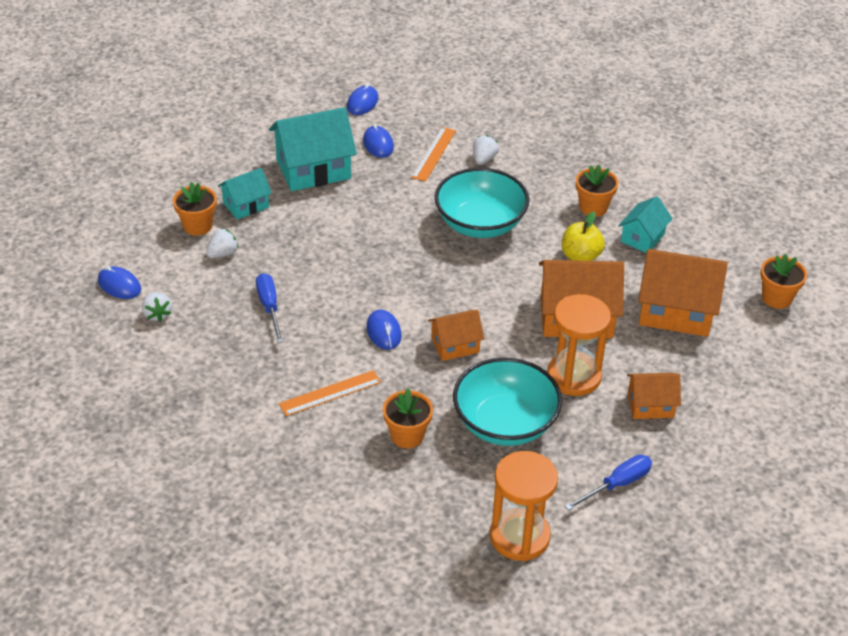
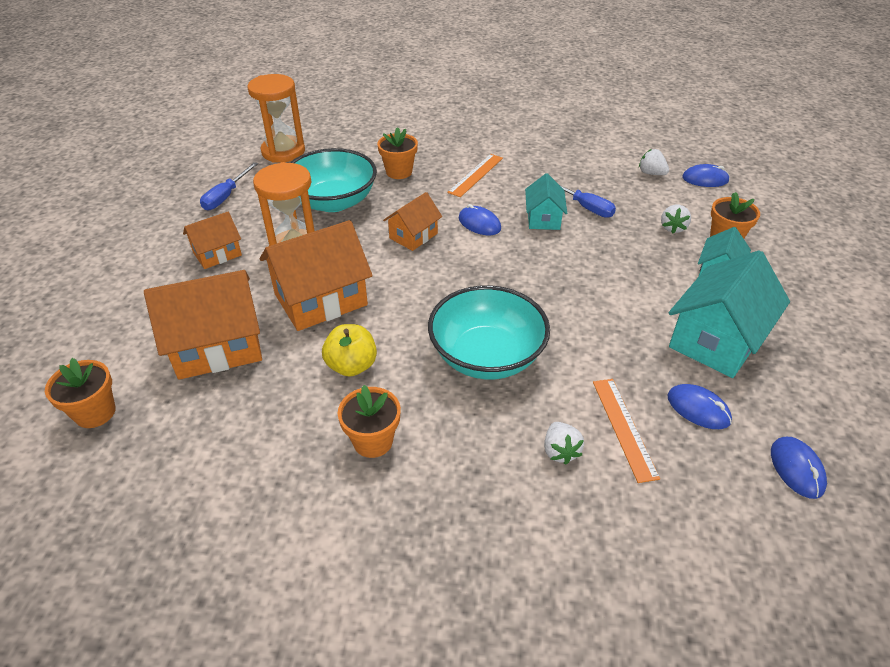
camera: 150 degrees right, 0 degrees up
(642, 237) = (289, 424): turquoise house -> turquoise house (543, 218)

